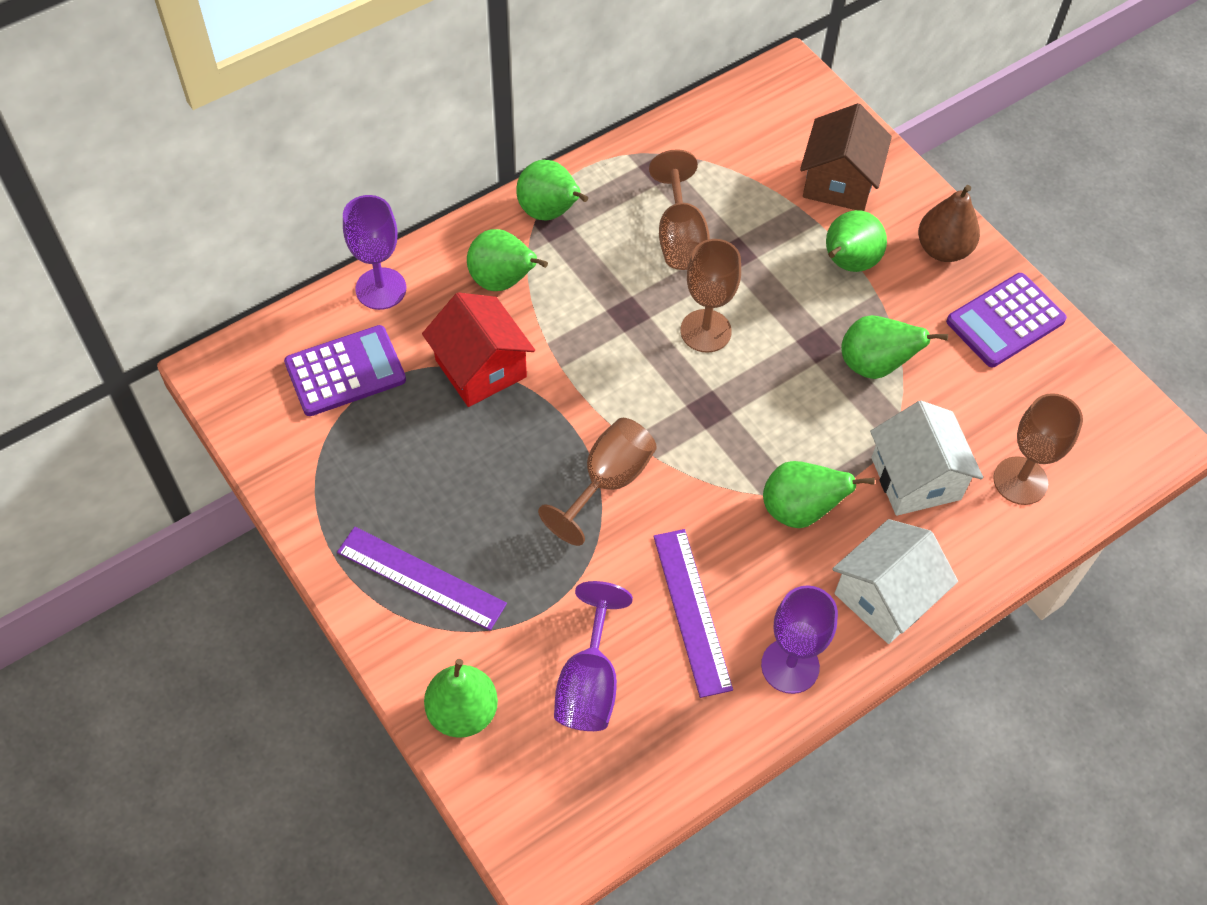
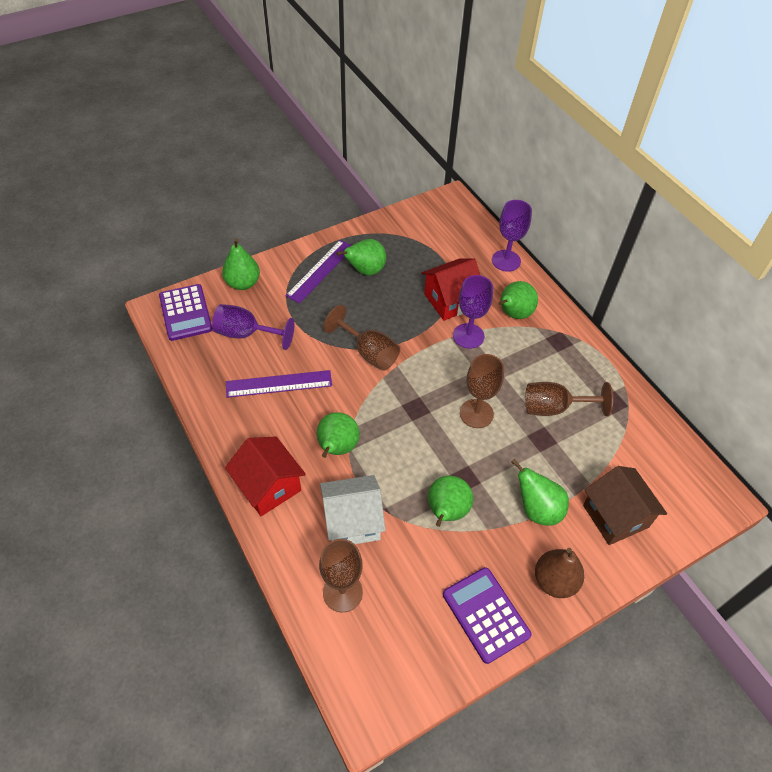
camera: 95 degrees right, 5 degrees down
(345, 371) = (450, 245): purple calculator -> purple calculator (185, 313)
(550, 212) = (569, 340): green pear -> green pear (365, 271)
(790, 666) = (234, 427): purple goblet -> purple goblet (468, 336)
(839, 182) = (615, 516): brown house -> brown house turned 45 degrees clockwise
(885, 596) = (269, 486): white house -> red house

